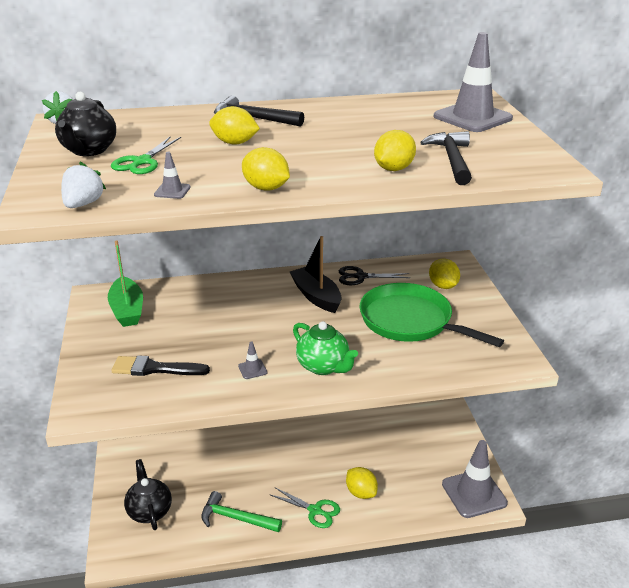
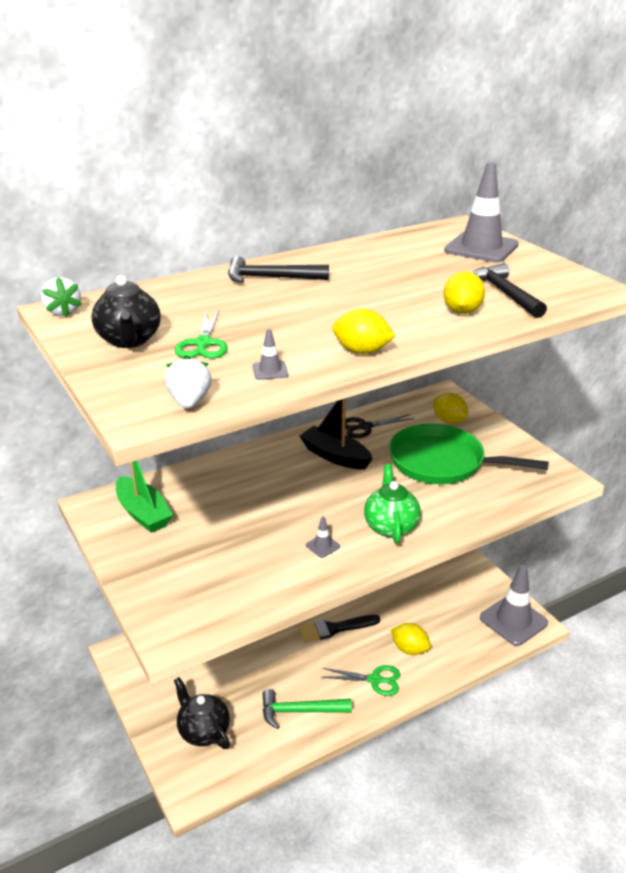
camera: 20 degrees left, 0 degrees up
(155, 368) = (219, 570): black brush -> black brush (334, 628)
(234, 143) = (280, 308): yellow lemon -> none
(323, 366) = (390, 526): green teapot -> green teapot turned 120 degrees counterclockwise

